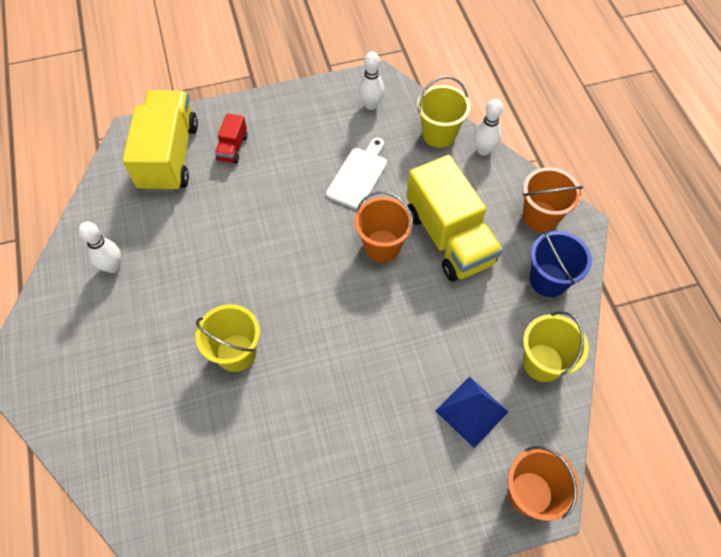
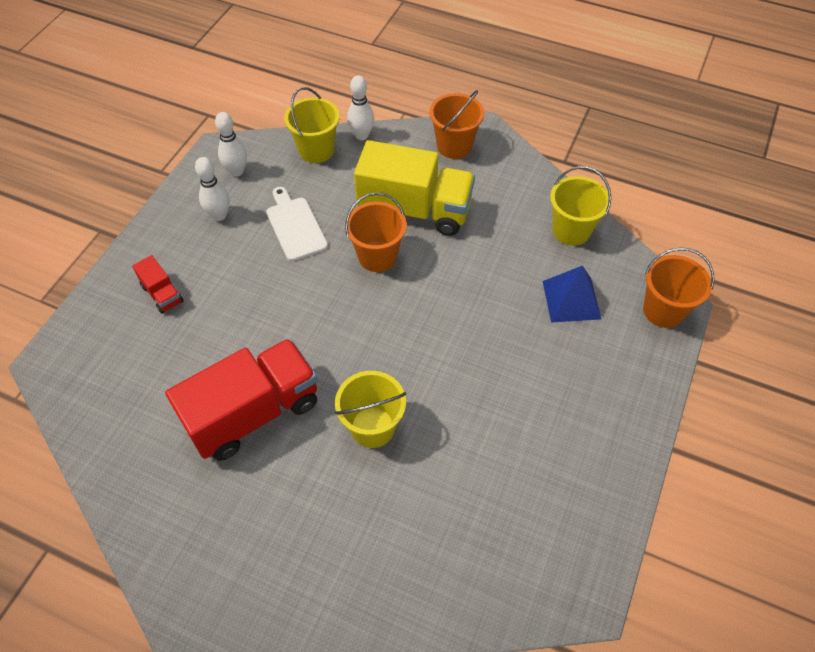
camera: 50 degrees left, 5 degrees down
(112, 266) = (180, 474): white bowling pin -> white bowling pin (219, 215)
(169, 156) = (111, 349): yellow truck -> none
(188, 271) = (253, 412): none -> red truck
(548, 280) = (510, 179): blue bucket -> none

